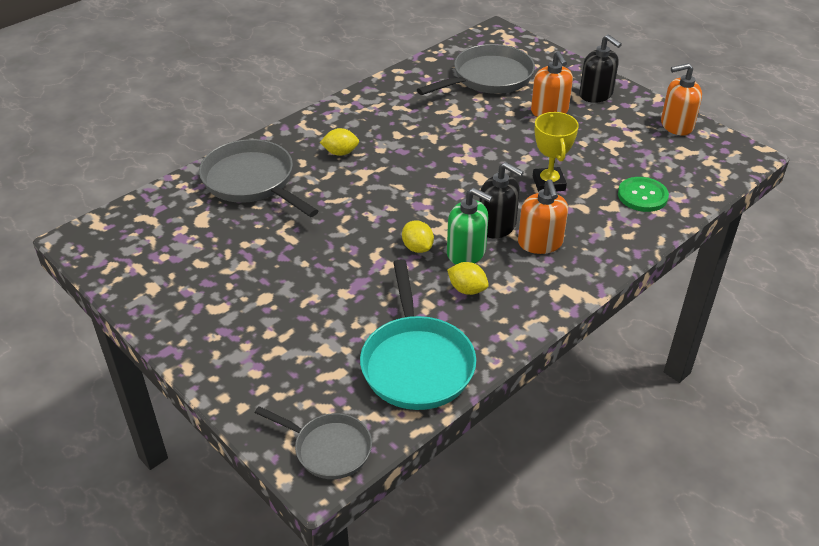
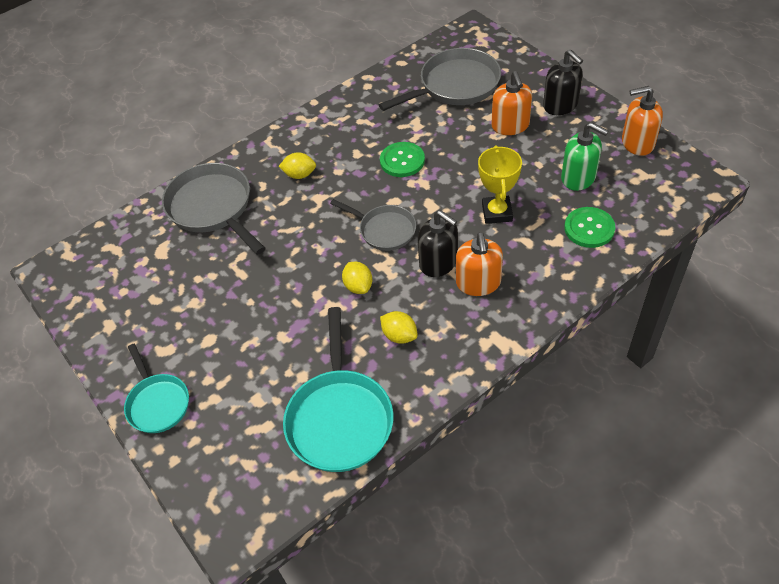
camera: 10 degrees right, 10 degrees up
(217, 356) = (157, 403): none -> turquoise pan
(328, 448) = (246, 510): grey pan -> grey pan (384, 230)
(445, 140) = (402, 161): none -> green button
(466, 252) = (405, 293): green soap dispenser -> green soap dispenser (578, 178)

